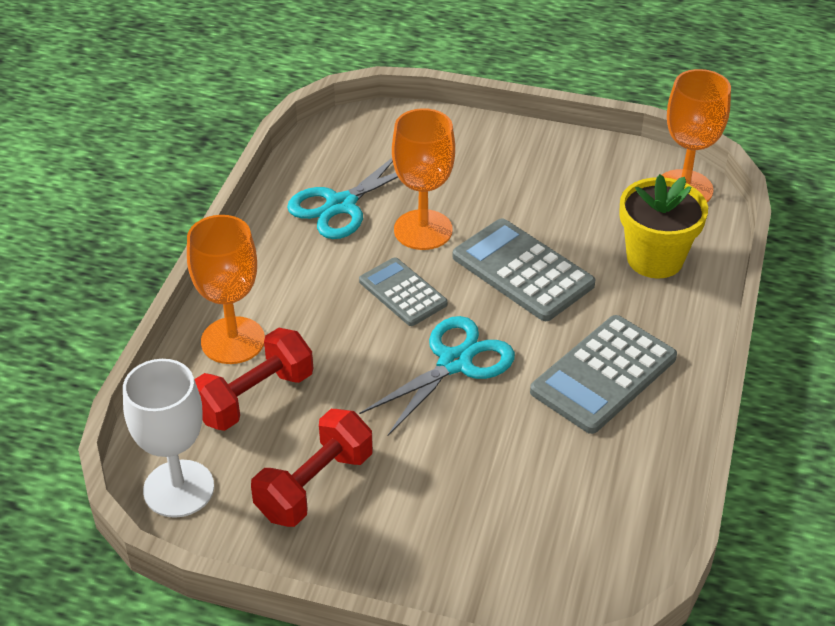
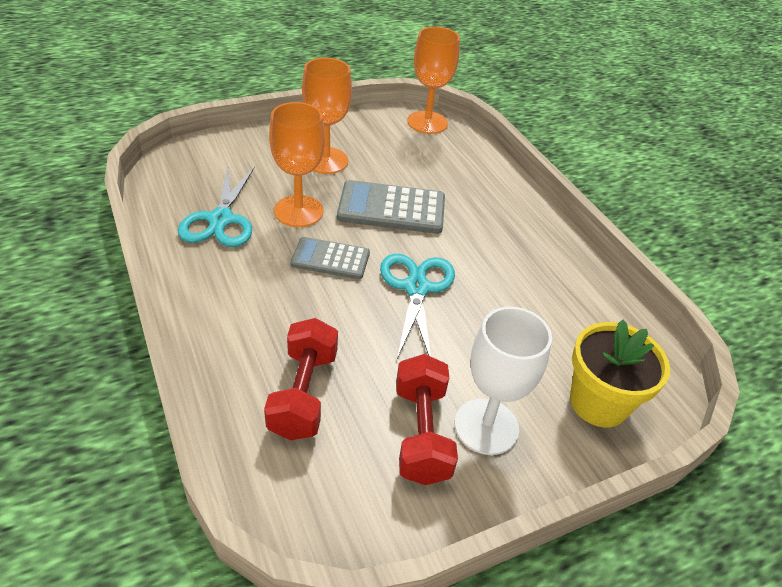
camera: 45 degrees left, 0 degrees up
(179, 489) = (320, 509): white goblet -> white goblet (486, 426)
(233, 340) = (239, 359): orange goblet -> orange goblet (326, 160)
(603, 375) = (509, 248): grey calculator -> none
(655, 259) = (457, 168): yellow flower pot -> yellow flower pot (598, 403)

